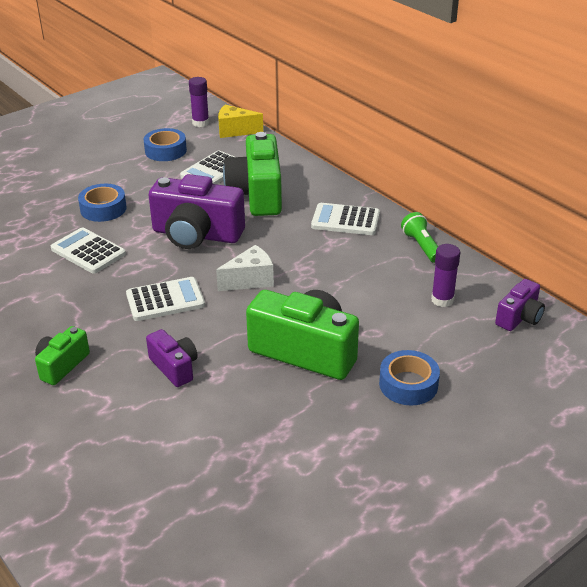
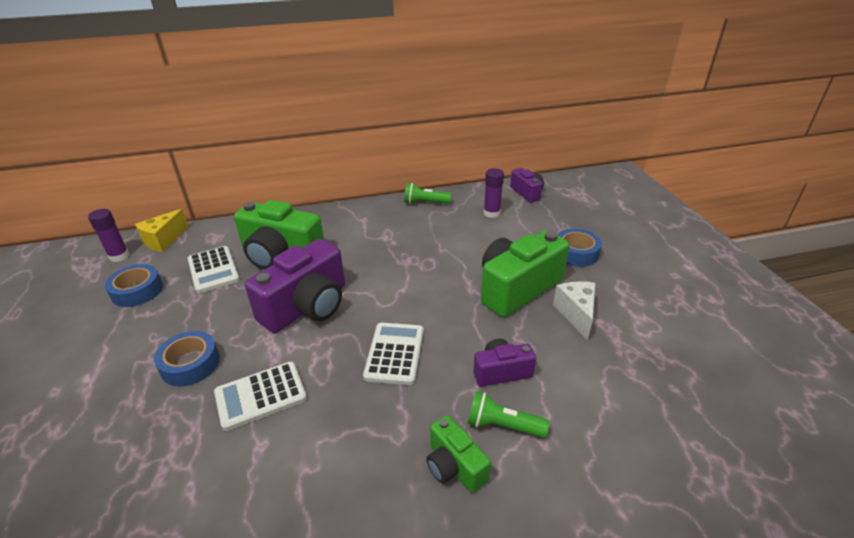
camera: 65 degrees left, 0 degrees up
(112, 382) = (503, 425): none -> green flashlight
(250, 280) = (404, 292): white cheese -> white cheese (576, 314)
(345, 220) = (364, 223): white calculator -> none

